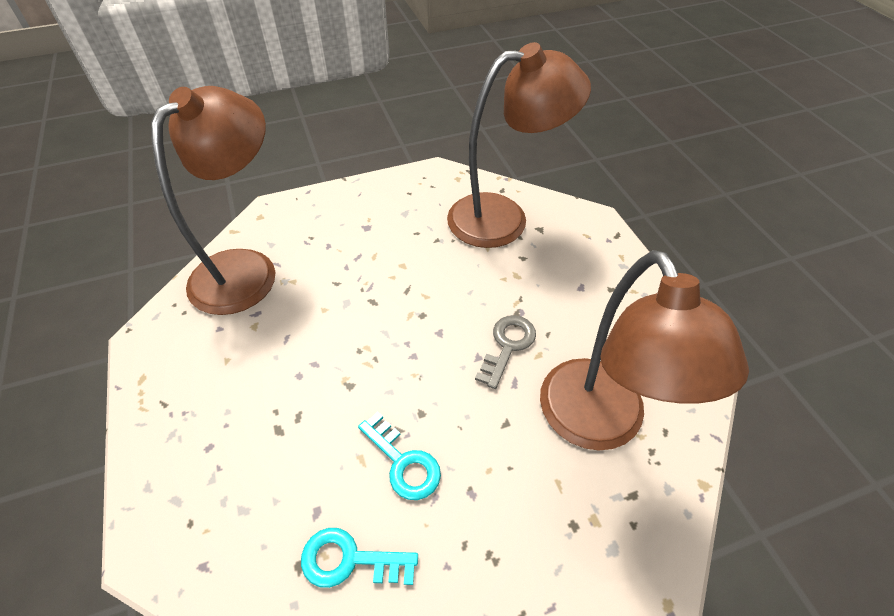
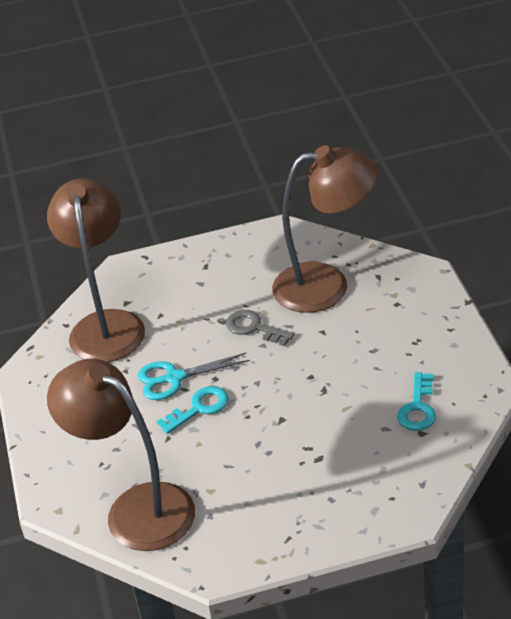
camera: 80 degrees left, 10 degrees down
(403, 462) = (350, 384): turquoise key -> turquoise key (199, 408)
(424, 279) = (174, 378): none -> turquoise scissors

